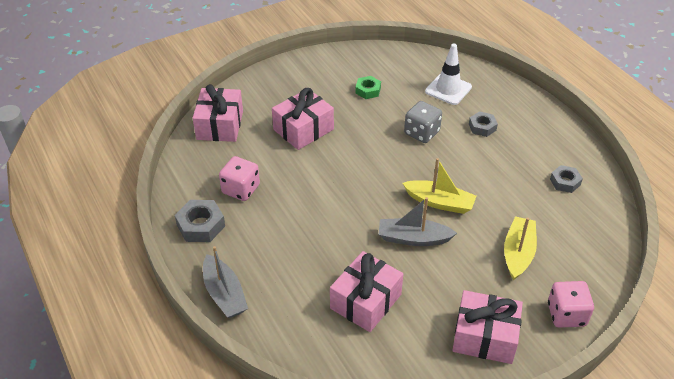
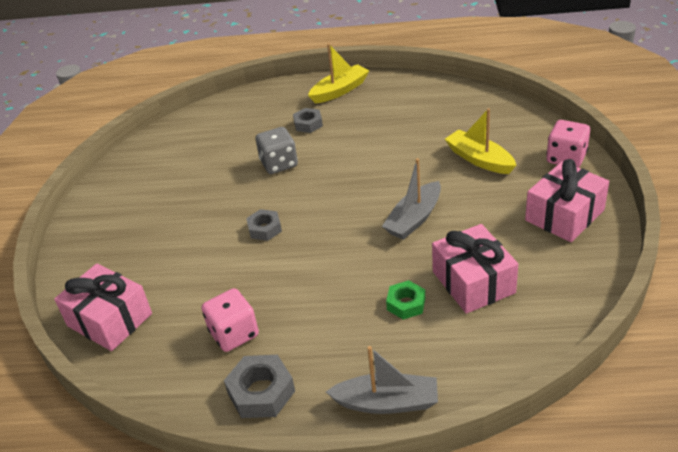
camera: 55 degrees left, 5 degrees down
(303, 129) = (190, 248): pink gift -> none
(368, 90) = (182, 179): green nut -> green nut (406, 304)
(439, 202) = (381, 185): yellow boat -> yellow boat (340, 90)
(448, 89) = (238, 126): white traffic cone -> none
(565, 182) = (416, 103): grey nut -> grey nut (264, 229)

